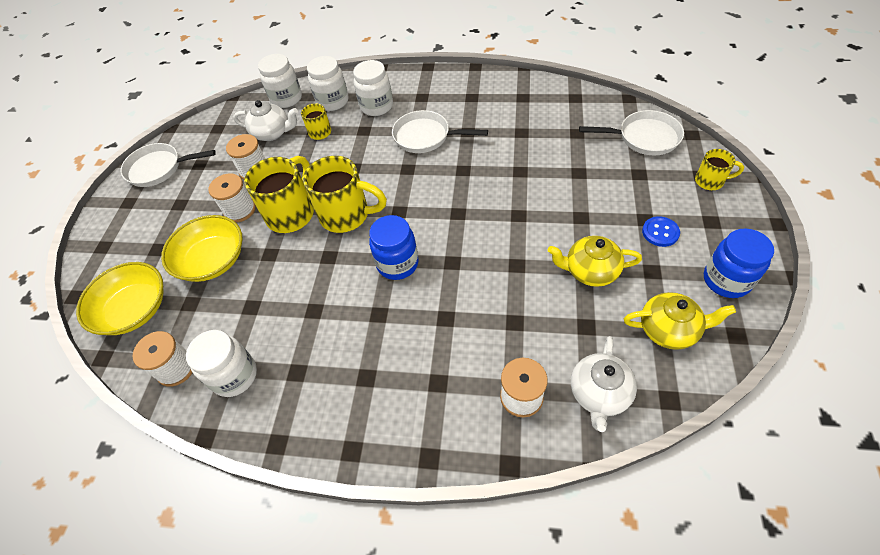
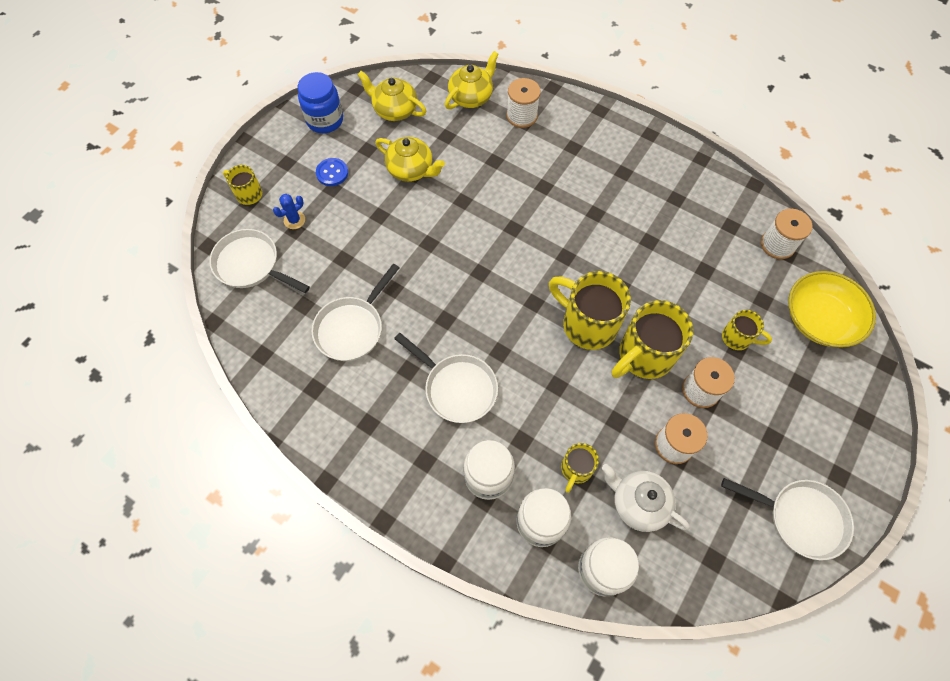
camera: 160 degrees left, 10 degrees up
(212, 260) = (737, 338): yellow bowl -> yellow mug
(234, 376) = (727, 217): white jar -> none
(397, 264) = (560, 249): blue jar -> none
(528, 136) = (352, 328): none -> white pan
(599, 394) = (471, 97): white teapot -> yellow teapot
(648, 180) = (294, 220): none -> blue cactus

